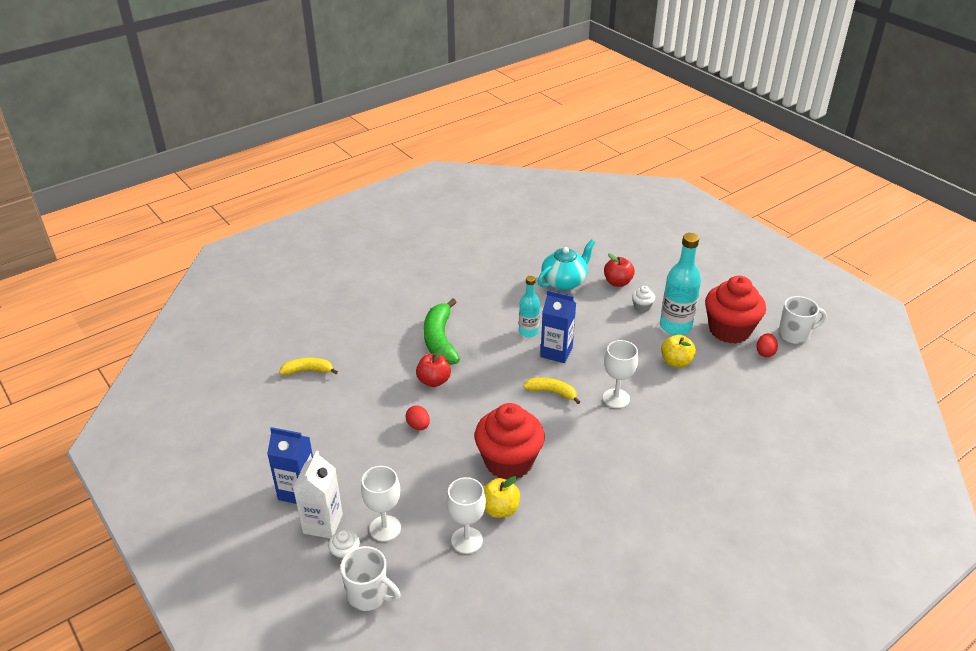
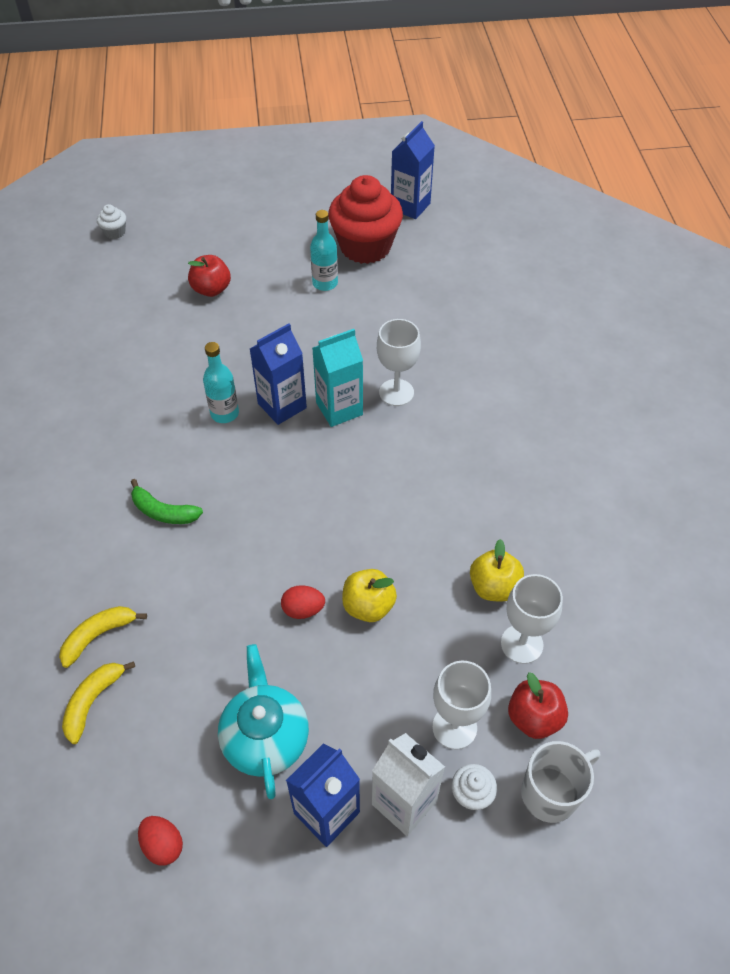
camera: 60 degrees left, 15 degrees up
(434, 381) = (234, 554): red apple -> red apple (534, 717)
(440, 340) = (163, 512): green banana -> green banana, size x0.58
(509, 462) = (426, 542): red cupcake -> none
(552, 392) = (344, 444): yellow banana -> yellow banana (98, 635)
(564, 282) = (166, 334): turquoise teapot -> turquoise teapot (265, 737)
(577, 378) = (339, 409): none -> turquoise carton
(642, 307) = (271, 292): white cupcake -> white cupcake (115, 232)
(675, 326) = (325, 283): turquoise bottle -> turquoise bottle, size x0.62
(676, 362) = (379, 313): yellow apple -> yellow apple (368, 606)
(765, 352) = (418, 241): red egg -> red egg (163, 845)
(794, 335) = (410, 206): white mug -> blue carton

